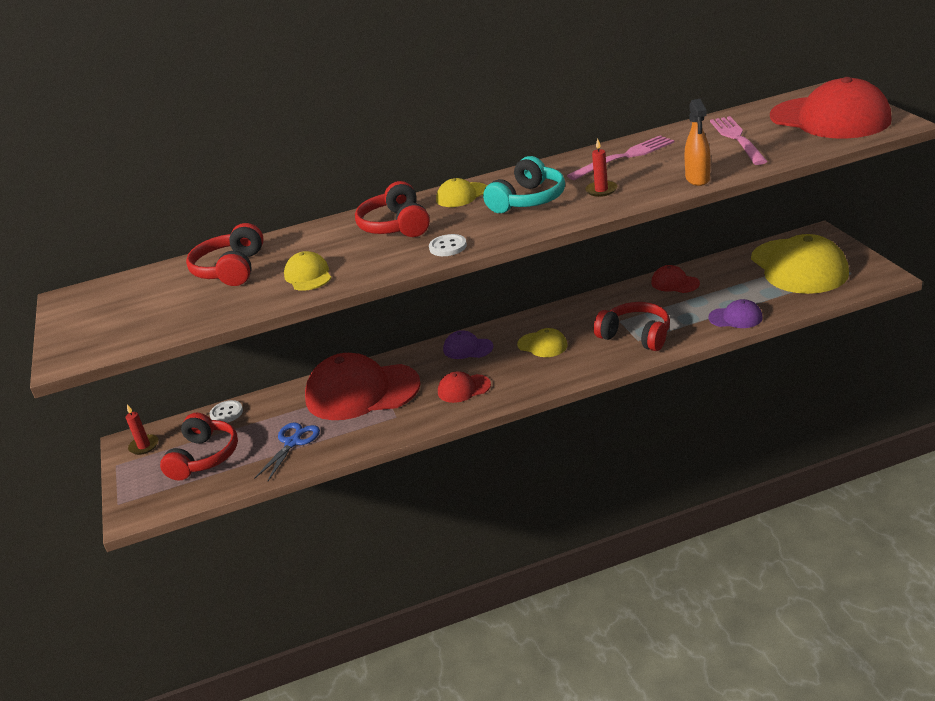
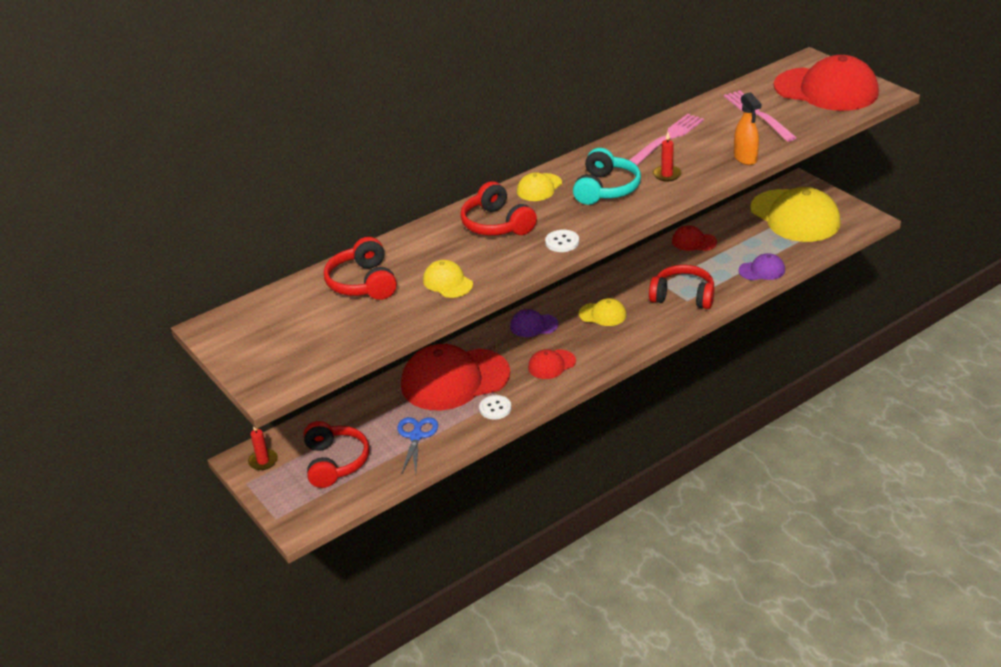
camera: 20 degrees left, 5 degrees up
(226, 413) = (329, 418): white button -> white button (495, 408)

